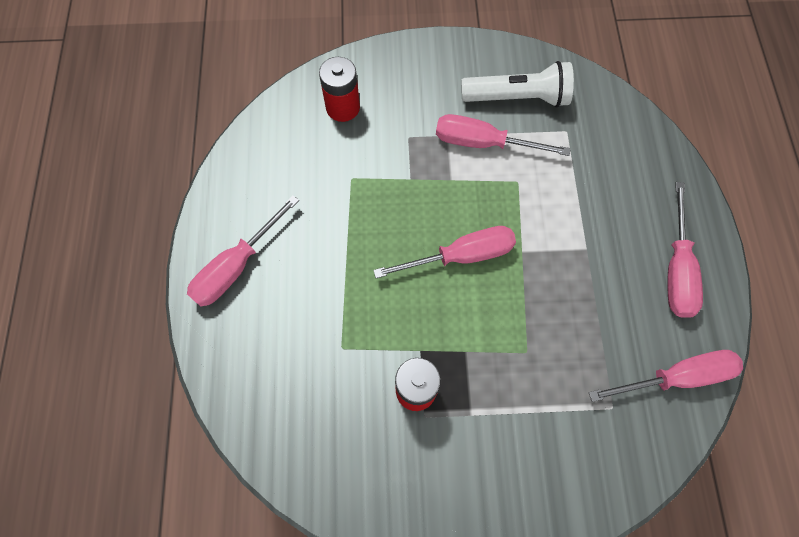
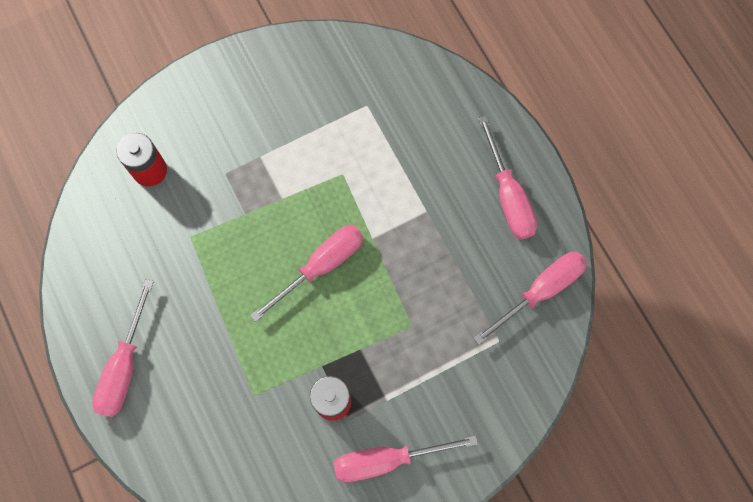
camera: 25 degrees left, 5 degrees up
(483, 143) = (296, 150): pink screwdriver -> pink screwdriver (387, 459)
(517, 98) = (309, 91): white flashlight -> none

